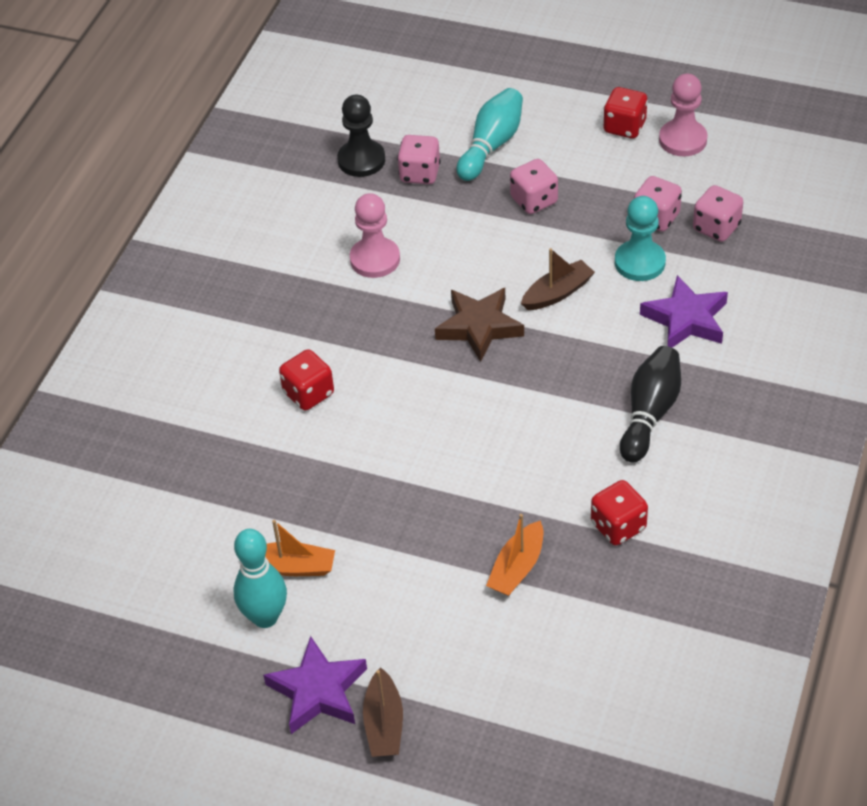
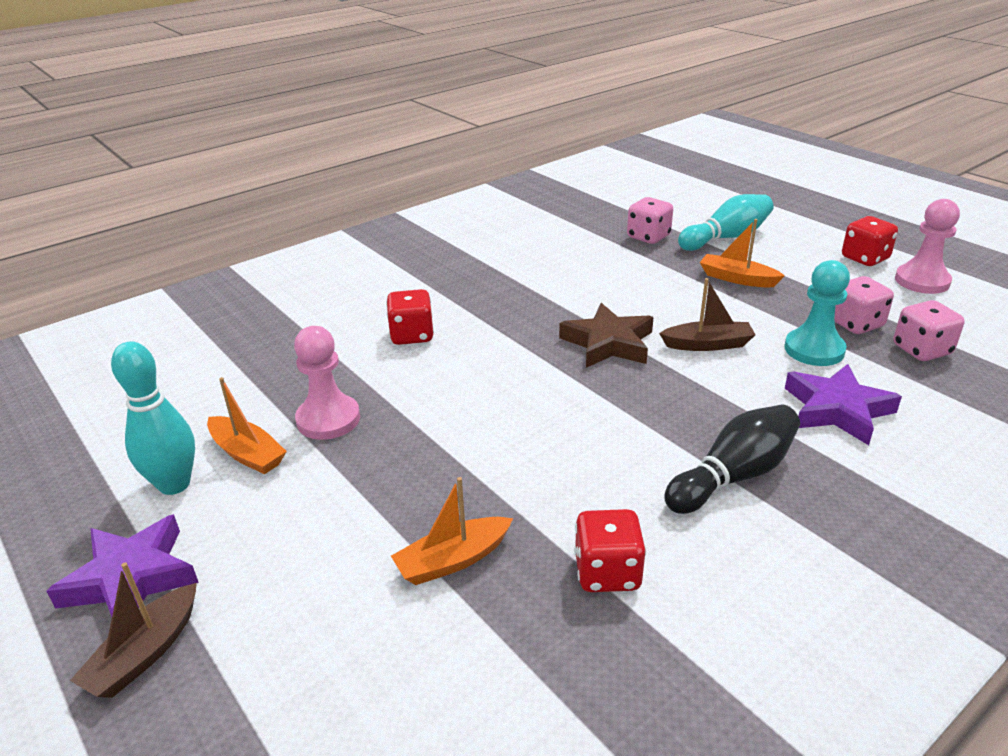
camera: 30 degrees right, 15 degrees down
(361, 160) = (608, 218): black pawn -> none
(375, 259) = (560, 273): pink pawn -> pink pawn (328, 419)
(534, 200) = (737, 279): pink dice -> orange boat

